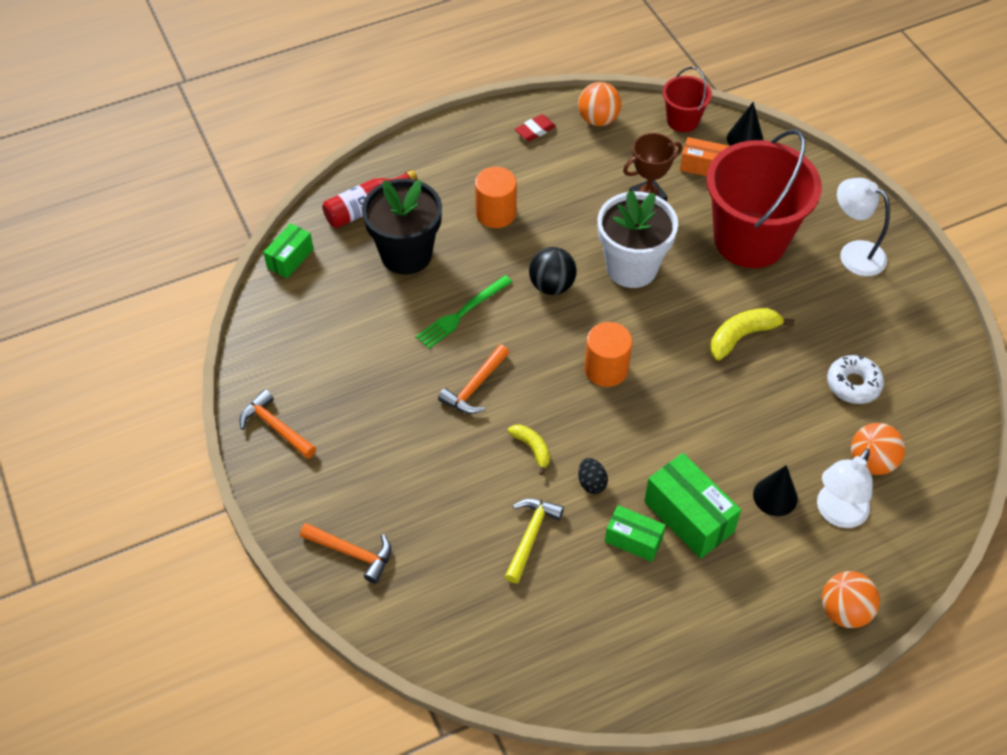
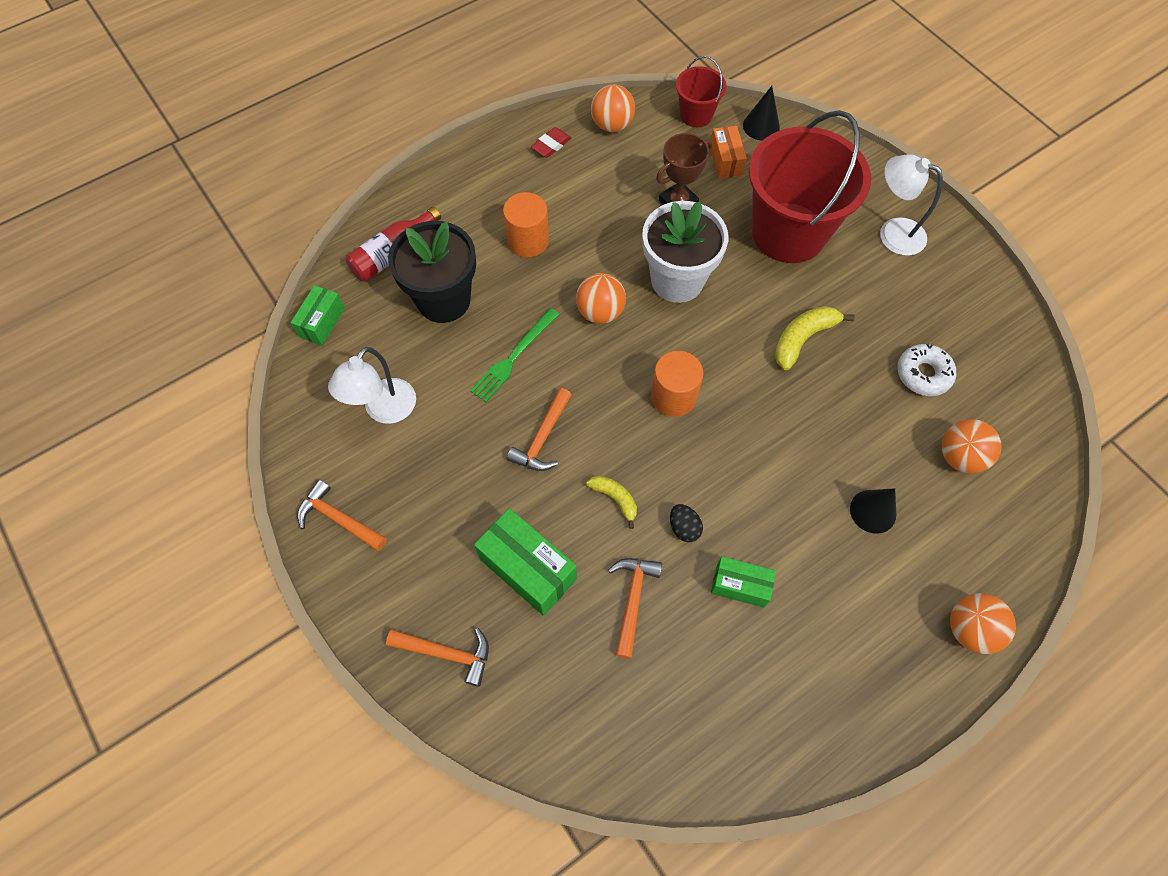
camera: 10 degrees left, 10 degrees up
(530, 536) = (632, 600): yellow hammer -> orange hammer
(552, 285) = (600, 312): black ball -> orange ball
(688, 516) = (791, 549): green box -> green box (528, 569)
(702, 166) = (725, 161): orange box -> orange box turned 75 degrees clockwise
(837, 514) = (938, 520): white lamp -> white lamp (384, 410)

